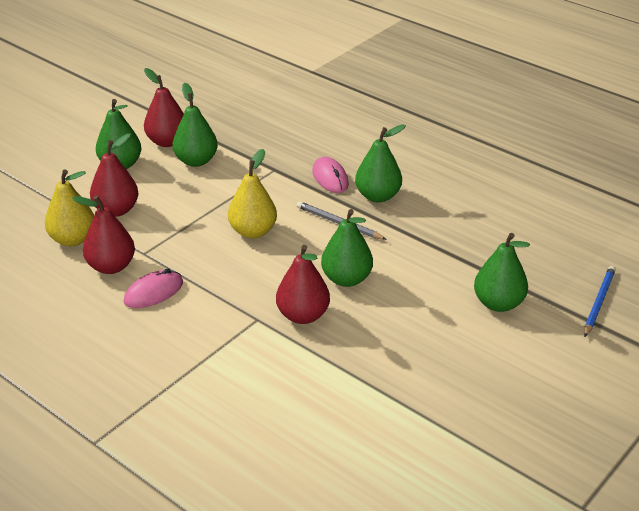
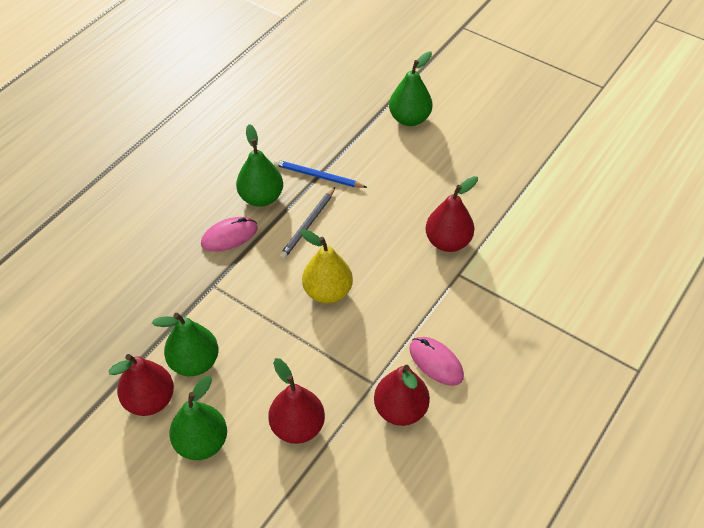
camera: 95 degrees left, 15 degrees up
(73, 239) = (357, 460): yellow pear -> none
(346, 279) = (392, 214): green pear -> none
(598, 302) = (398, 64): blue pencil -> blue pencil (318, 176)

